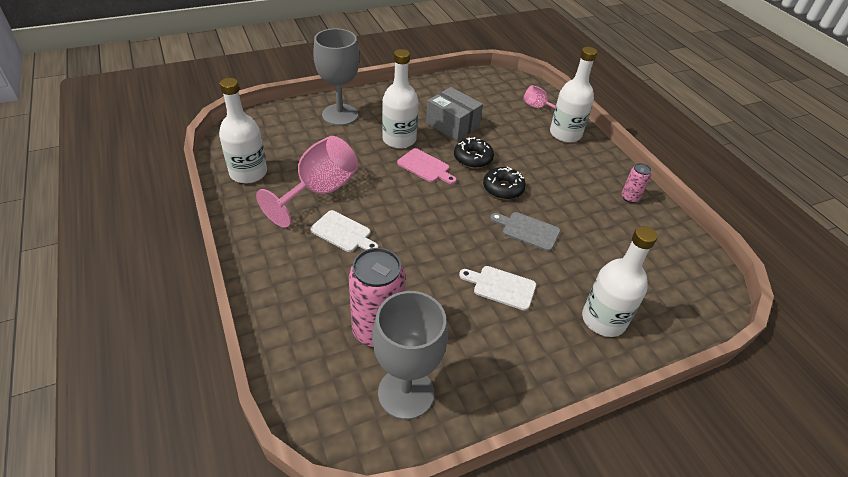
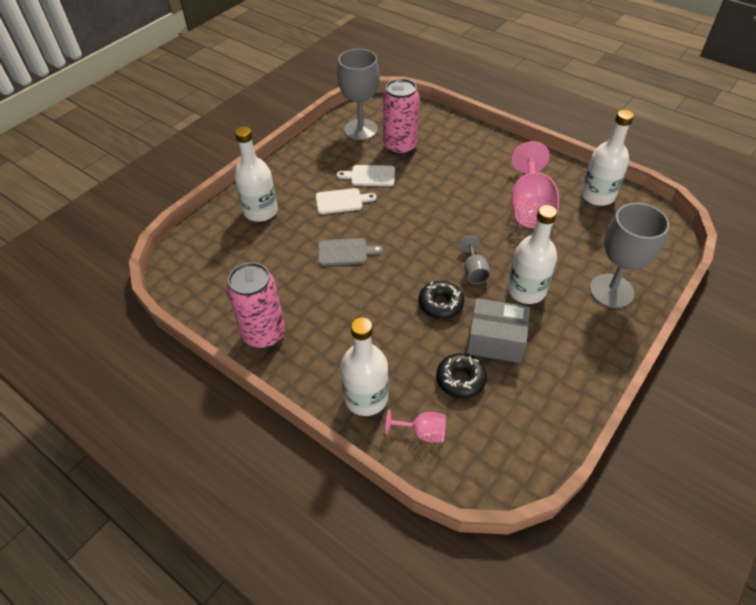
camera: 155 degrees right, 5 degrees up
(343, 232) = (478, 187): white cutting board -> white cutting board (370, 176)
(425, 167) = (474, 271): pink cutting board -> grey goblet
(503, 188) = (390, 283): black donut -> black donut (460, 379)
(630, 198) = (264, 334): pink can -> pink can, size x2.04

